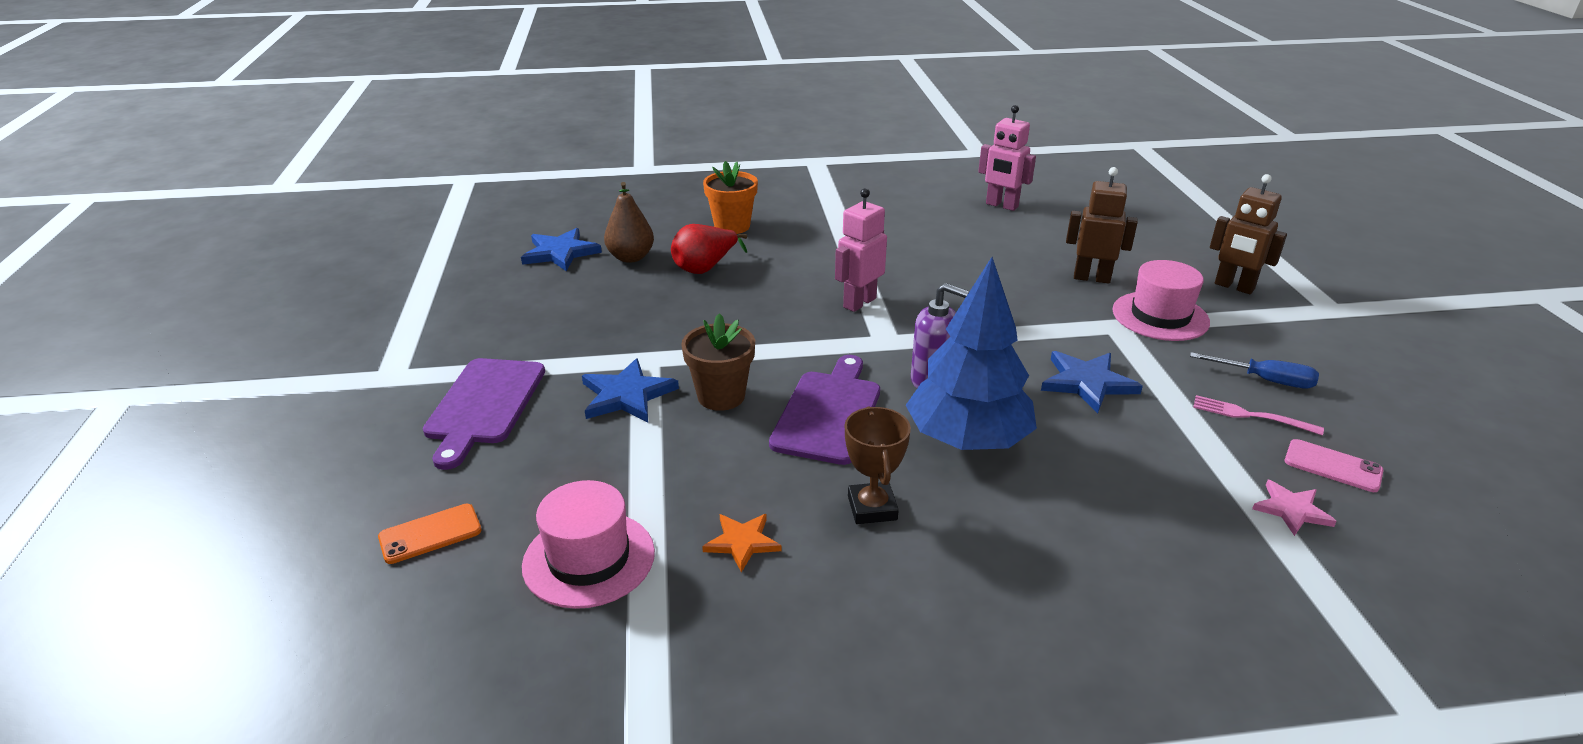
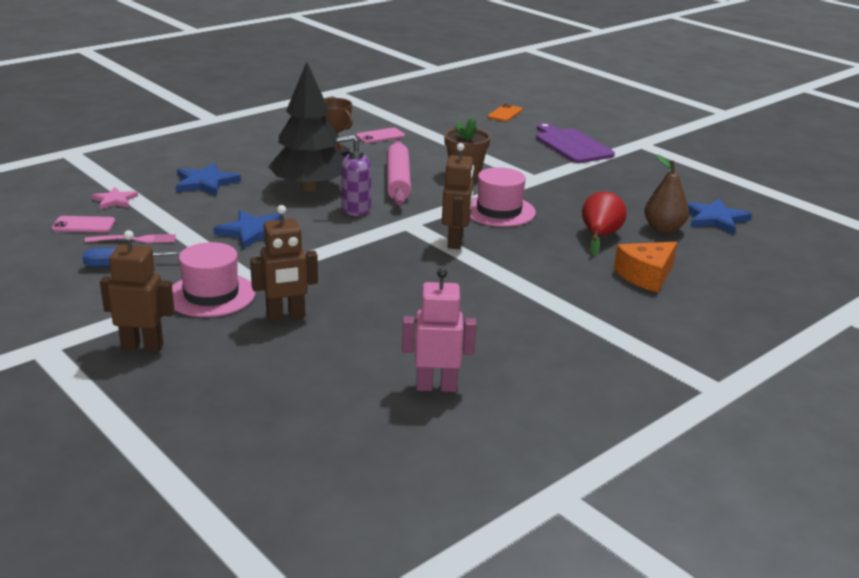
camera: 145 degrees right, 5 degrees down
(589, 559) = (434, 121): pink hat -> pink hat (499, 211)
(627, 395) = (513, 163): blue star -> blue star (205, 182)
(732, 226) = (646, 276): orange flower pot -> orange cheese
(742, 542) = (380, 136): orange star -> pink phone
(828, 413) = (398, 181): purple cutting board -> pink rolling pin
(859, 302) = (455, 242): pink robot -> brown robot
(967, 440) = (309, 188): blue tree -> black tree

